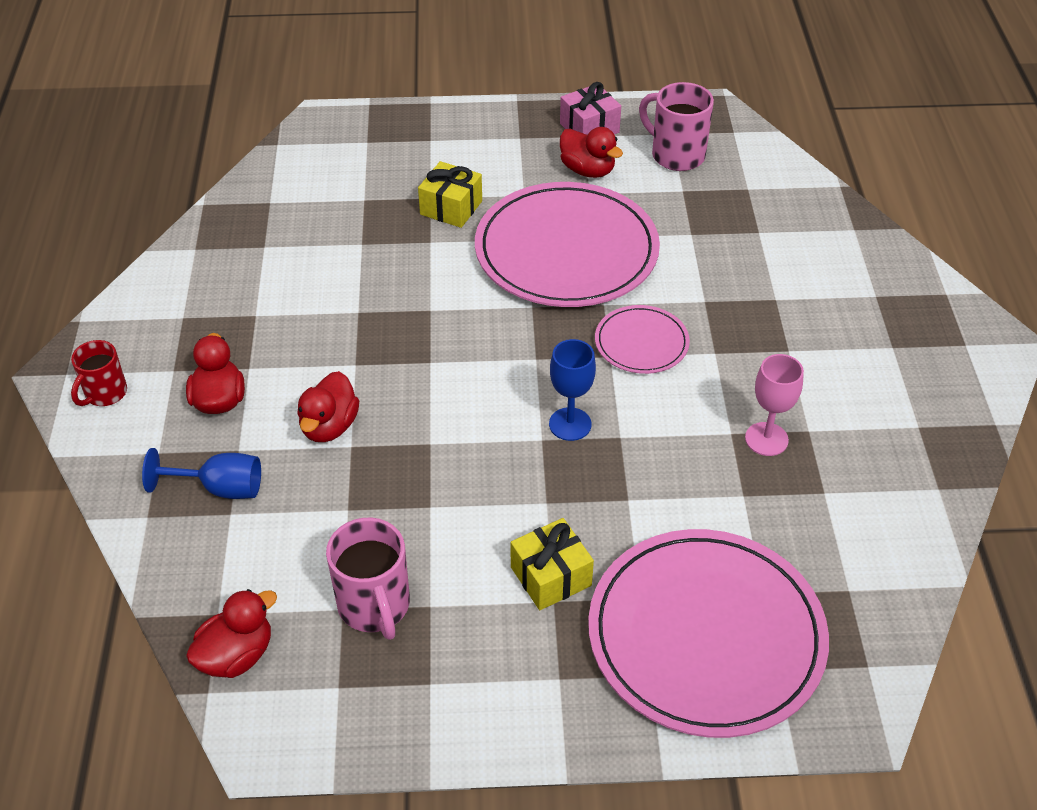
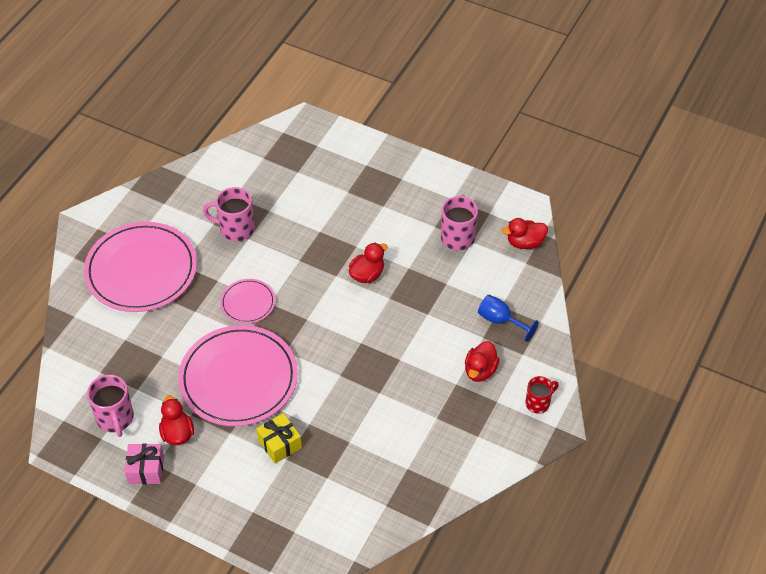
camera: 150 degrees left, 5 degrees up
(329, 426) = (432, 329): red duck -> red duck (367, 274)
(551, 576) = (377, 215): yellow gift -> none
(570, 424) = (317, 277): blue goblet -> none
(706, 635) = (333, 167): pink plate -> pink plate (141, 270)
(766, 439) = (235, 229): pink goblet -> pink mug

